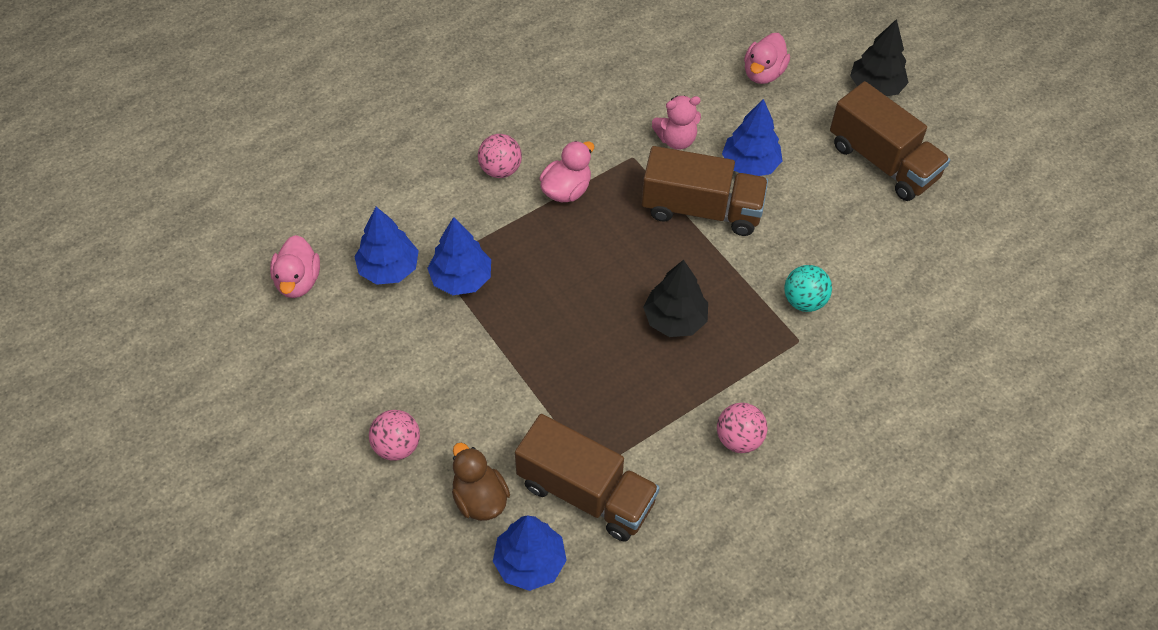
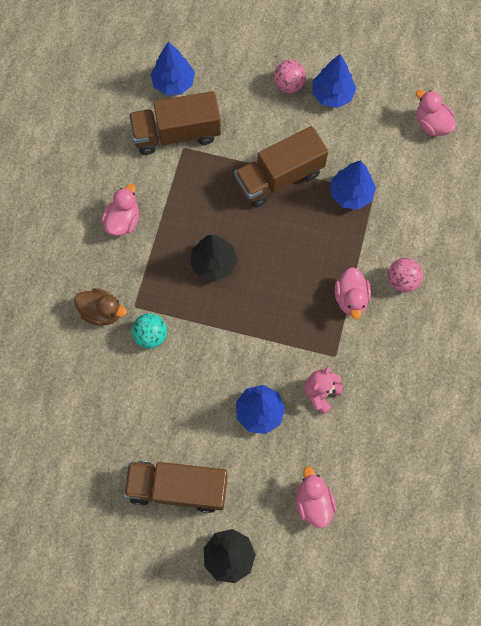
camera: 140 degrees right, 15 degrees up
(389, 268) = (394, 168): blue tree -> blue tree (332, 95)
(480, 498) = (224, 92): brown duck -> brown duck (102, 312)
(701, 209) = (261, 351): brown truck -> brown truck (279, 177)
(739, 439) = (123, 221): pink ball -> pink duck

